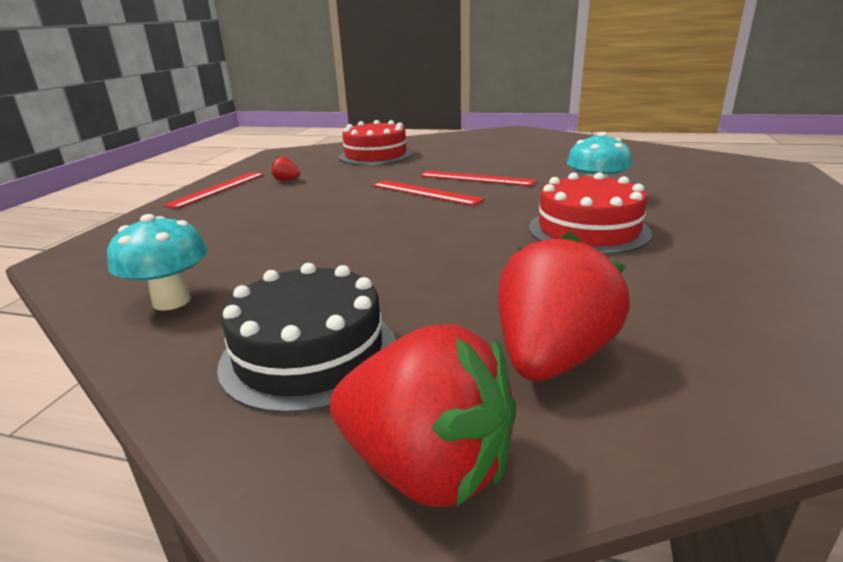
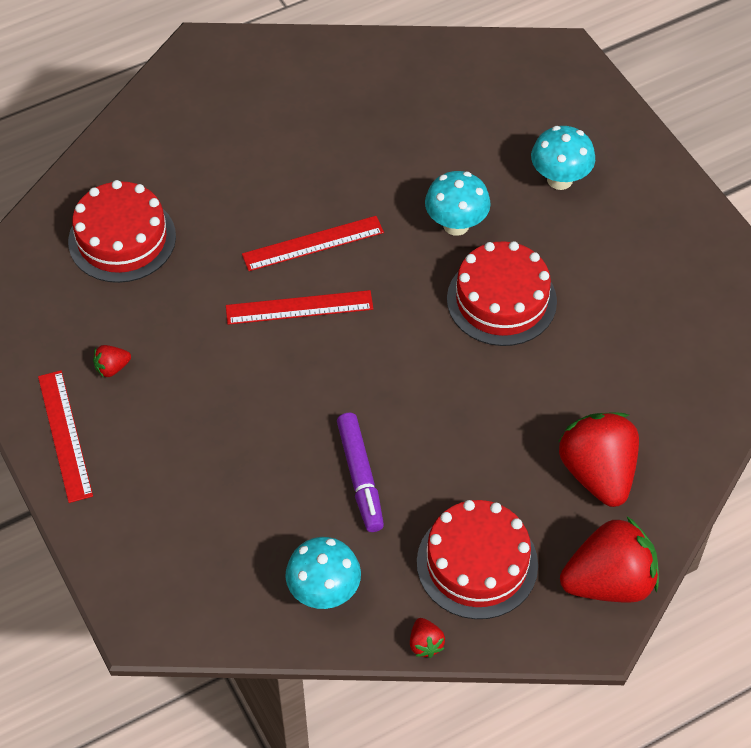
camera: 45 degrees left, 30 degrees up
(152, 381) = (425, 644): none -> red strawberry
(309, 353) = (477, 563): black cake -> red cake
(323, 261) = (360, 477): none -> purple marker
(721, 201) = (559, 179): none -> turquoise mushroom

